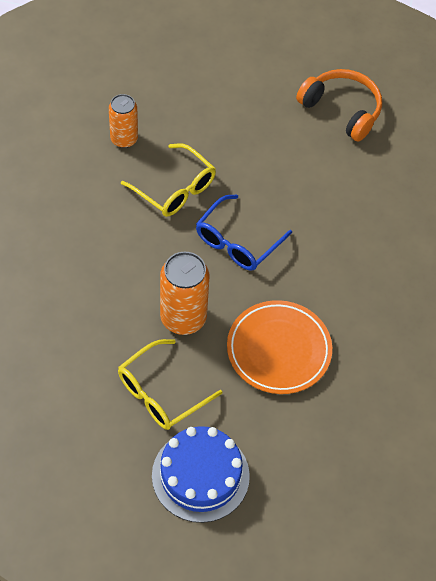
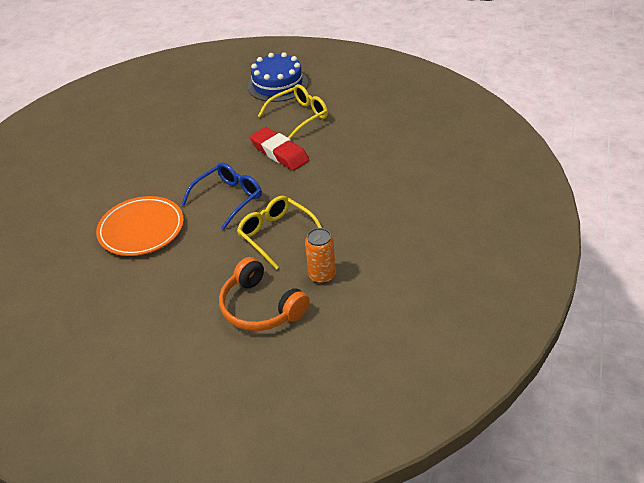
camera: 170 degrees left, 15 degrees down
(183, 318) = (279, 153): orange can -> red eraser
(278, 350) = (213, 138): orange plate -> orange plate (141, 230)
(342, 109) = (95, 309): orange headphones -> orange headphones (260, 307)

